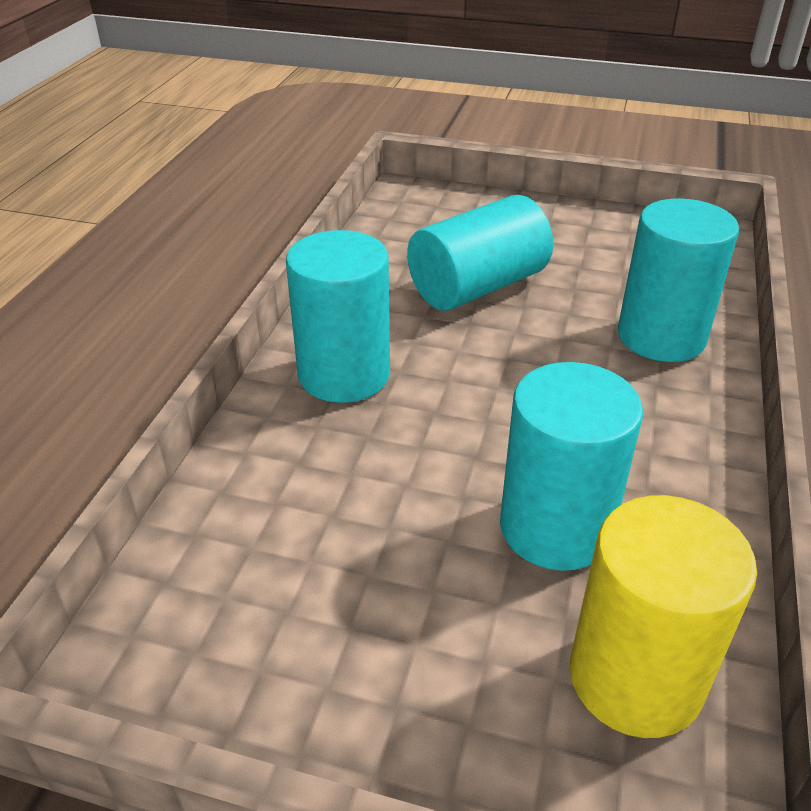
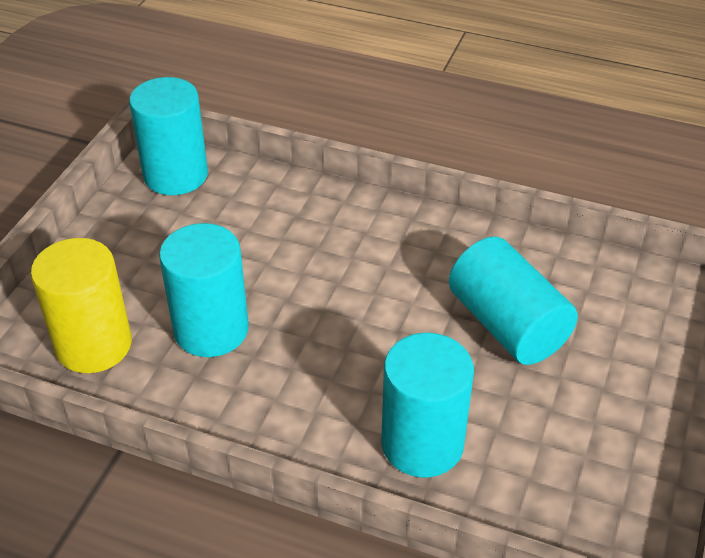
camera: 95 degrees right, 5 degrees up
(344, 374) = (384, 237): turquoise cylinder -> turquoise cylinder (176, 175)

